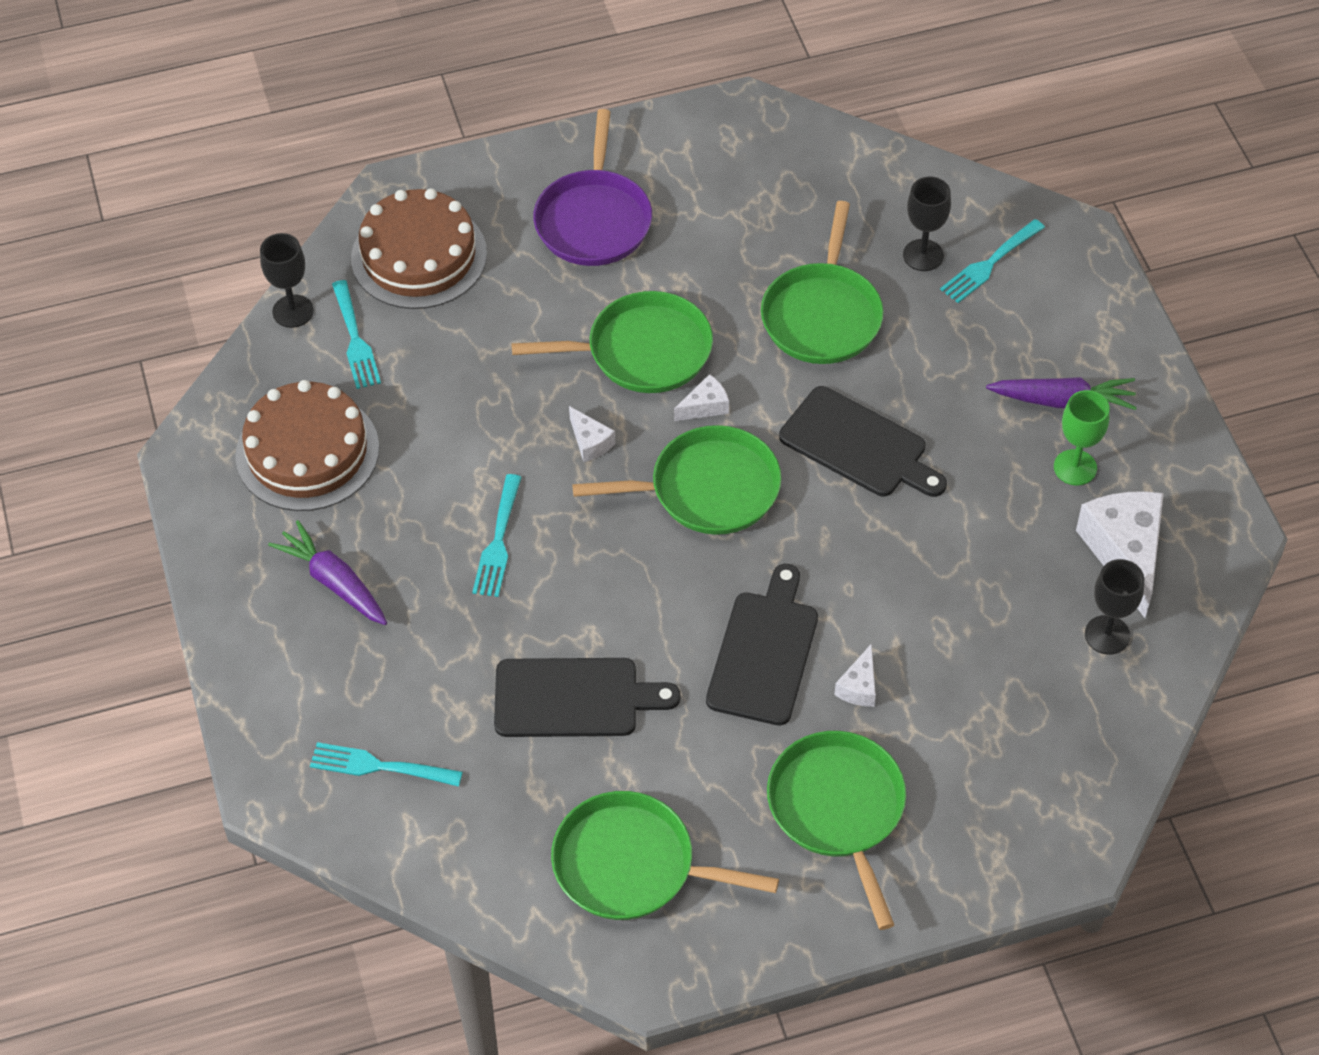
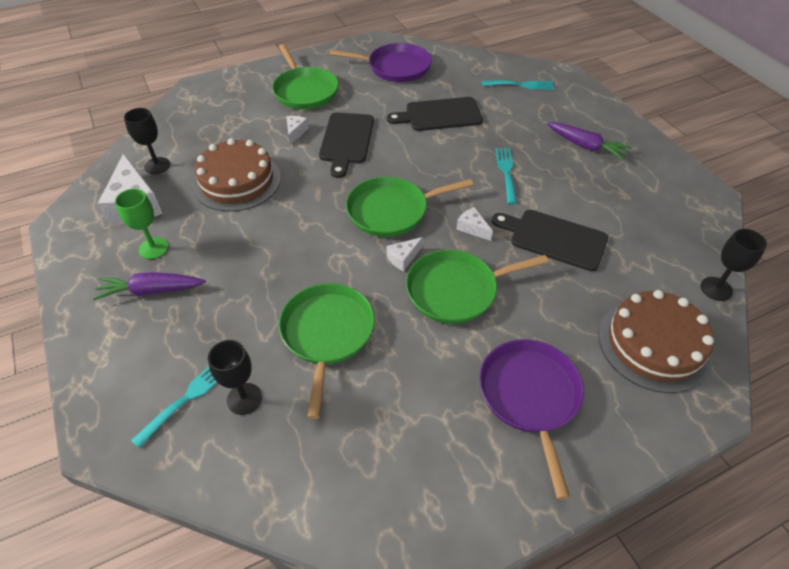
camera: 170 degrees right, 5 degrees down
(307, 452) = (643, 204): brown cake -> brown cake (237, 181)
(355, 339) = (660, 274): turquoise fork -> none
(631, 865) = (396, 67): green pan -> purple pan
(858, 445) = (298, 245): black cutting board -> black cutting board (554, 238)

